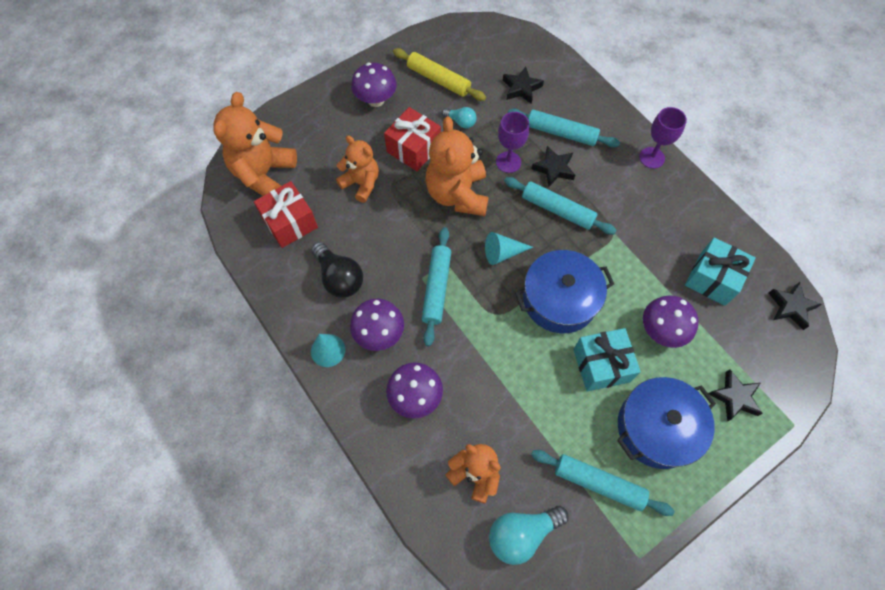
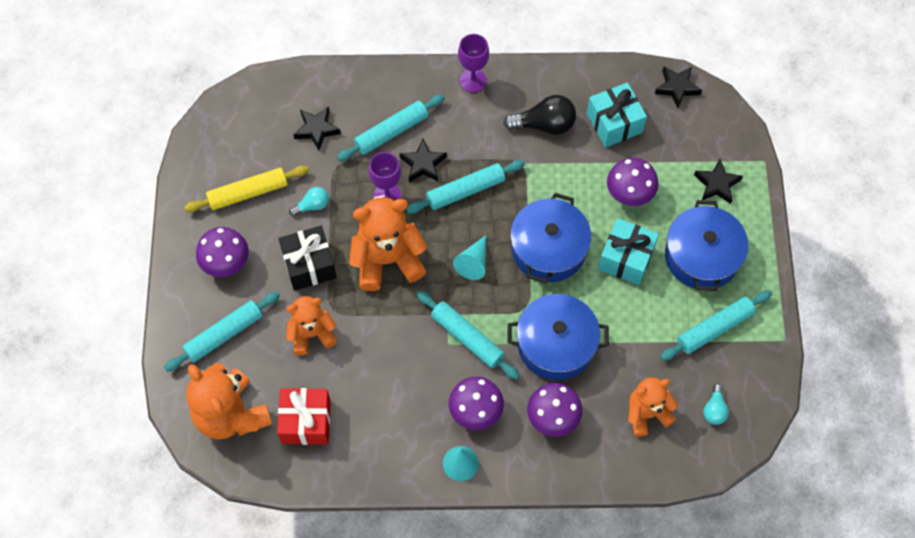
camera: 55 degrees left, 0 degrees up
(321, 132) = (224, 334): none -> turquoise rolling pin
(339, 278) = (396, 412): black light bulb -> black light bulb (544, 125)
(413, 149) = (309, 265): red gift -> black gift
(457, 194) = (387, 260): orange teddy bear -> orange teddy bear turned 135 degrees clockwise
(481, 358) = (556, 344): none -> blue pot
(522, 533) = (714, 409): turquoise light bulb -> turquoise light bulb, size x0.57

